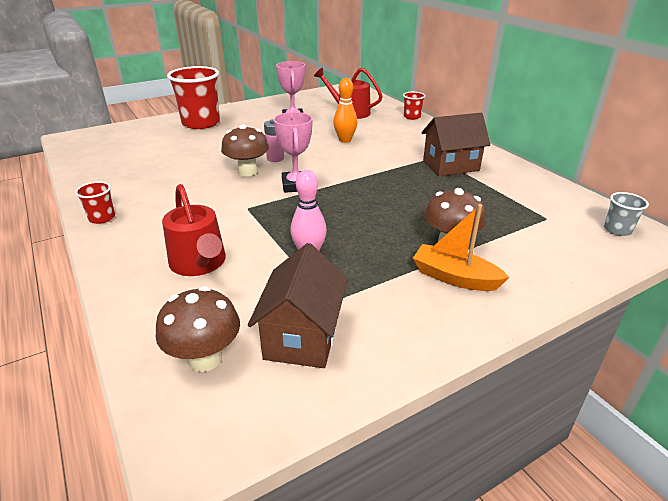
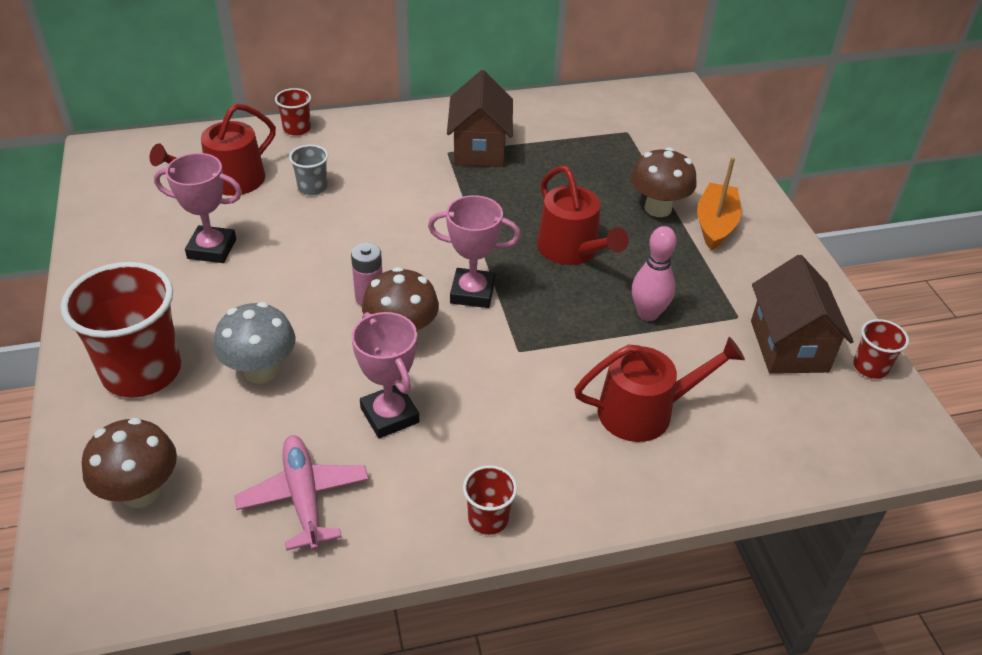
camera: 75 degrees left, 10 degrees up
(122, 168) = (303, 497): none -> pink plane
(181, 179) = (389, 415): none -> pink trophy
(205, 359) = (813, 420): brown mushroom -> brown mushroom (141, 492)
(207, 144) = (260, 371): none -> grey mushroom
(293, 403) = (870, 367): none -> red cup
(302, 336) = (788, 346): brown house -> brown house turned 60 degrees clockwise
(345, 140) = (343, 213): orange bowling pin -> none
(364, 213) = (572, 250): none -> red watering can
(454, 277) = (715, 224): orange boat -> orange boat turned 150 degrees clockwise
(617, 230) = (661, 102): grey cup -> grey cup (312, 187)

